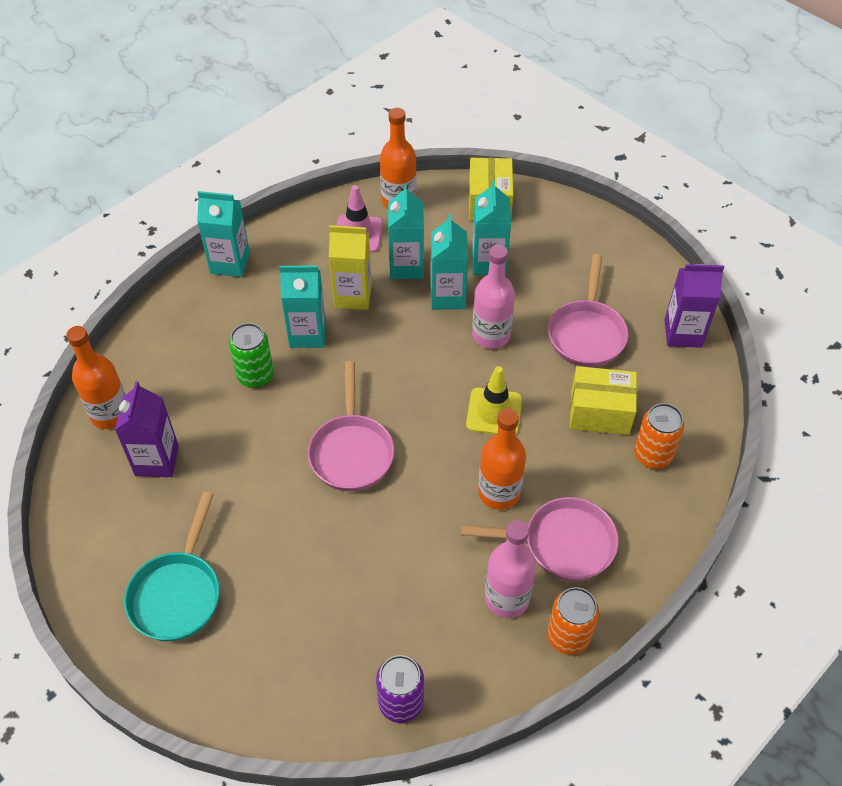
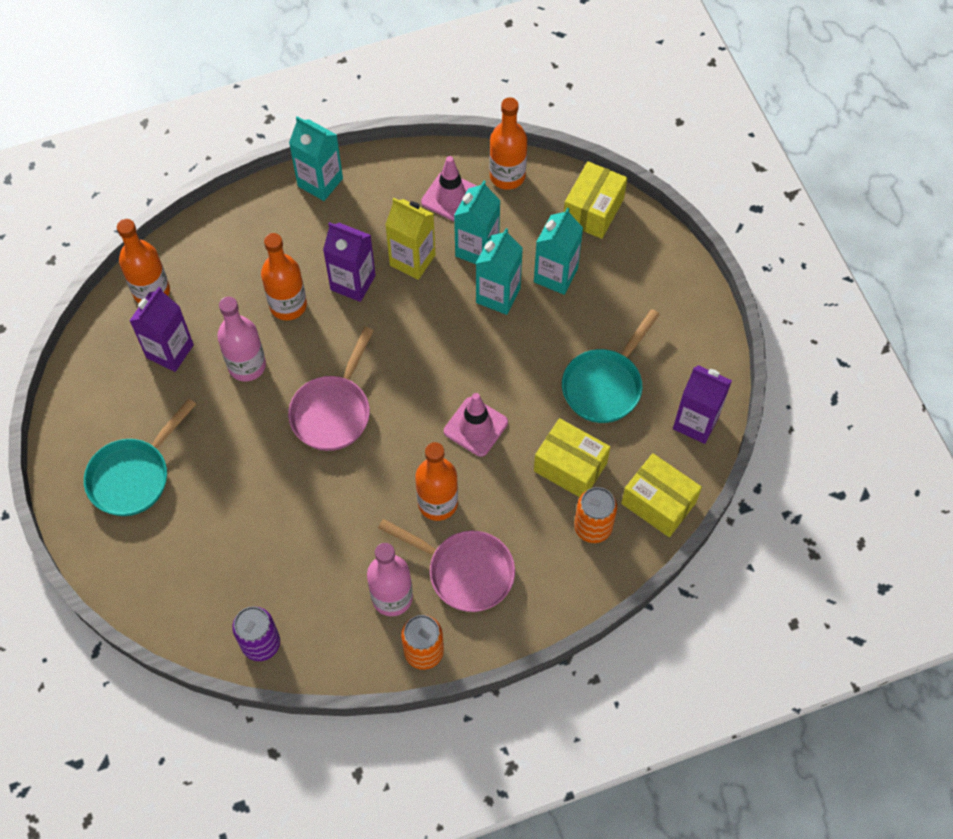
camera: 25 degrees right, 10 degrees up
(255, 376) = (288, 305): green can -> orange bottle
(307, 334) = (353, 282): turquoise carton -> purple carton
(491, 335) = (515, 351): pink bottle -> pink bottle (247, 365)
(494, 412) = (475, 427): yellow traffic cone -> pink traffic cone
(587, 333) = (605, 385): pink pan -> turquoise pan
(695, 411) = (658, 503): none -> yellow box

